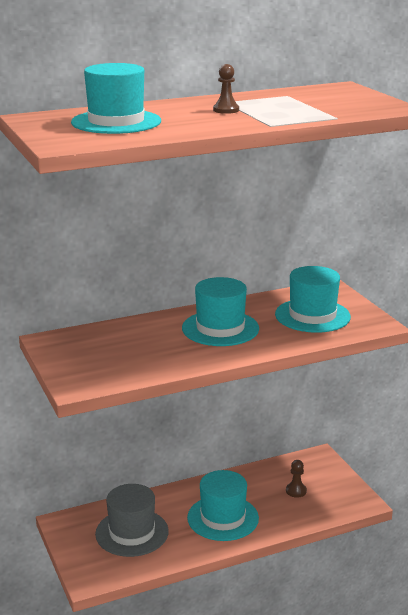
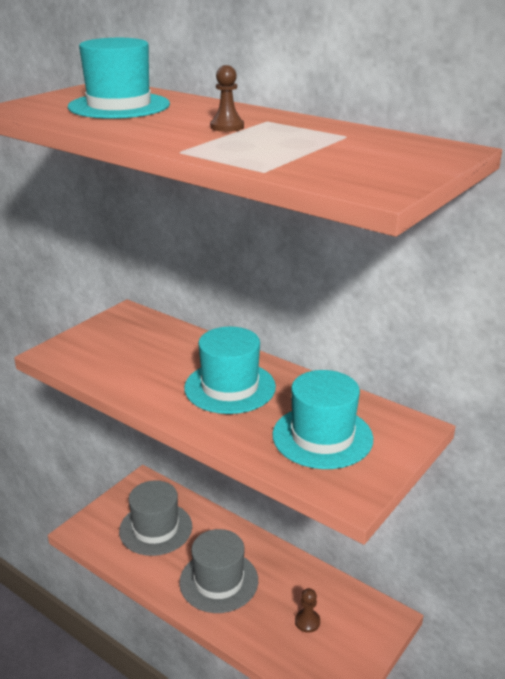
camera: 60 degrees right, 5 degrees up
(223, 518) = (218, 581): turquoise hat -> grey hat

